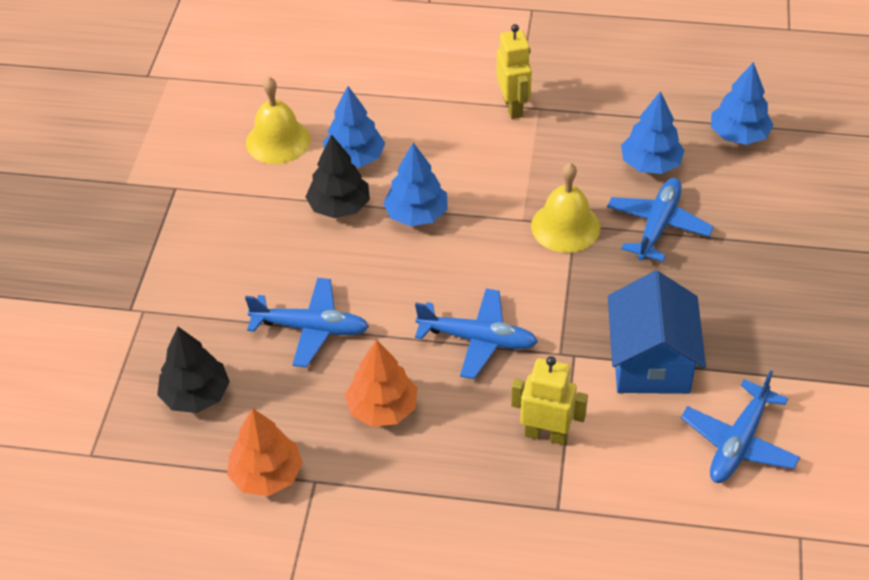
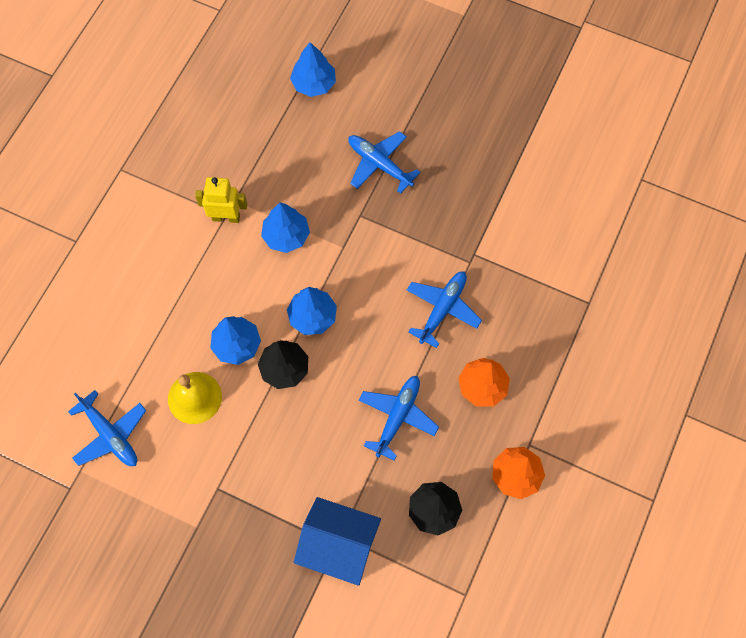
camera: 75 degrees left, 20 degrees up
(546, 434) = (532, 291): yellow robot -> none
(565, 226) = (360, 222): yellow bell -> none
(650, 164) = (320, 148): blue tree -> blue tree (286, 236)
(650, 361) = (493, 211): blue house -> blue house (338, 545)
(739, 442) = (569, 185): blue plane -> blue plane (110, 434)

